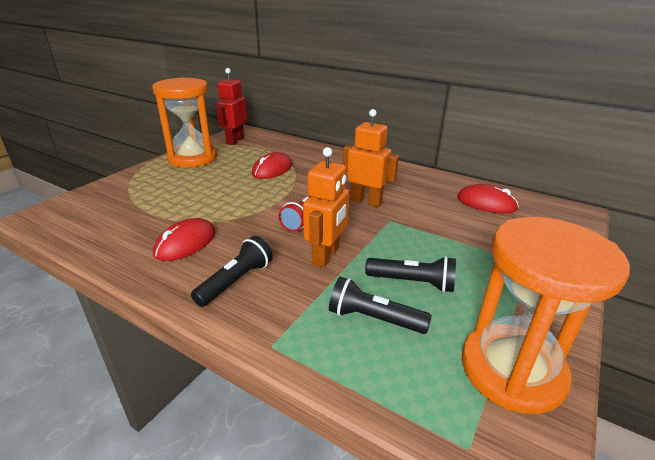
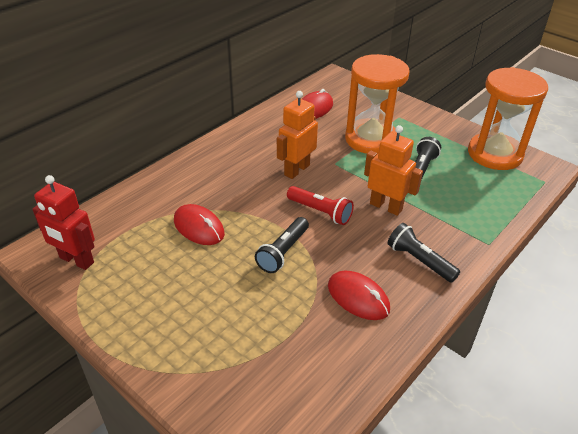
camera: 80 degrees left, 10 degrees up
(192, 158) = (126, 306): orange hourglass -> orange hourglass (371, 139)
(373, 319) = (459, 195): black flashlight -> black flashlight (283, 252)

